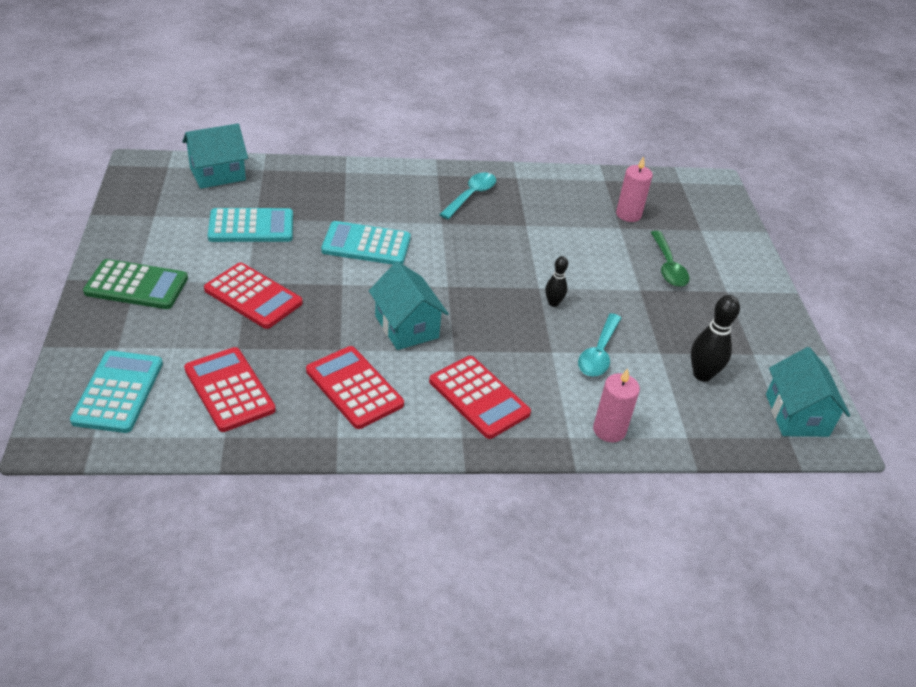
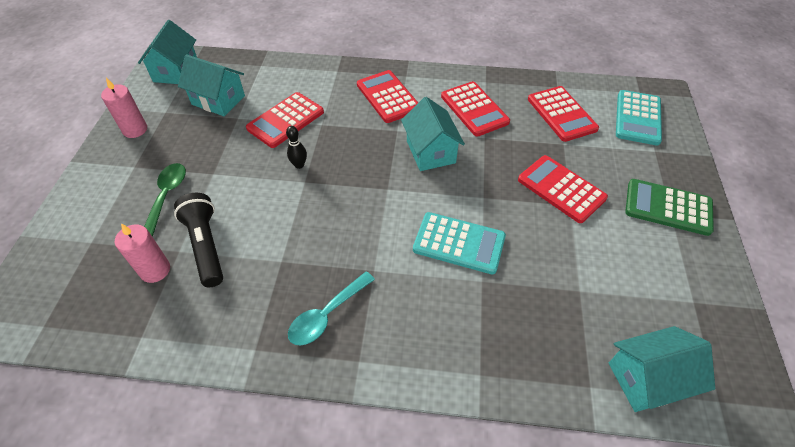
camera: 165 degrees left, 10 degrees up
(251, 226) = (582, 277): turquoise calculator -> none
(598, 353) = (286, 120): turquoise spoon -> red calculator
(599, 232) = (206, 246): none -> black flashlight
(609, 430) = (309, 72): pink candle -> pink candle (135, 130)
(702, 374) = (218, 100): black bowling pin -> turquoise house

